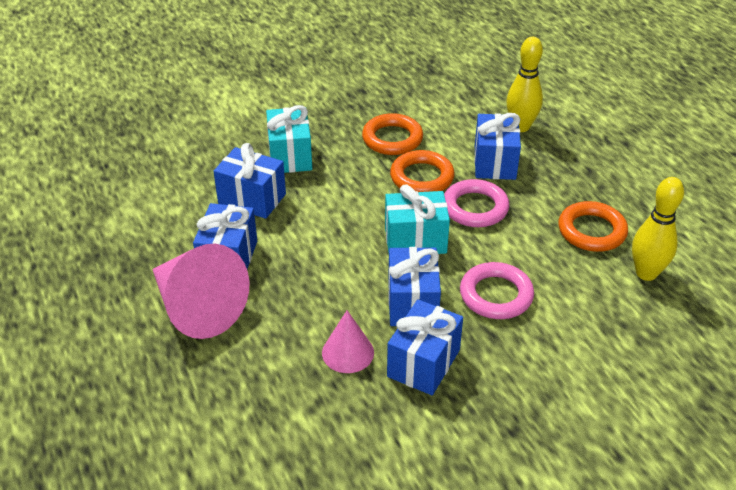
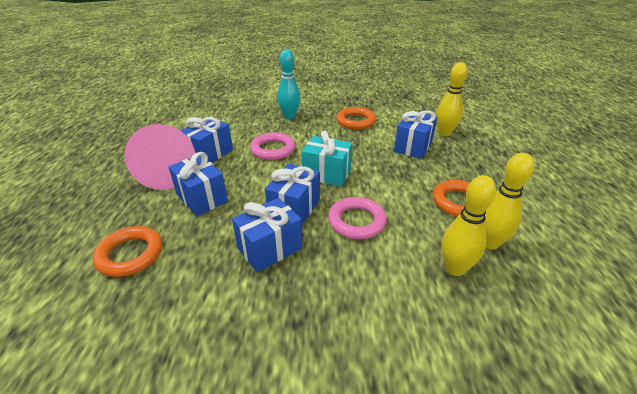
camera: 25 degrees right, 5 degrees down
(252, 199) = (250, 130): blue gift -> blue gift (202, 198)
(290, 156) = (289, 116): turquoise gift -> turquoise bowling pin
(348, 352) = (226, 224): pink cone -> none
(422, 177) = (358, 143): orange ring -> orange ring (130, 254)
(475, 208) = (381, 167): pink ring -> pink ring (273, 149)
(627, 315) = (454, 268): none -> yellow bowling pin

